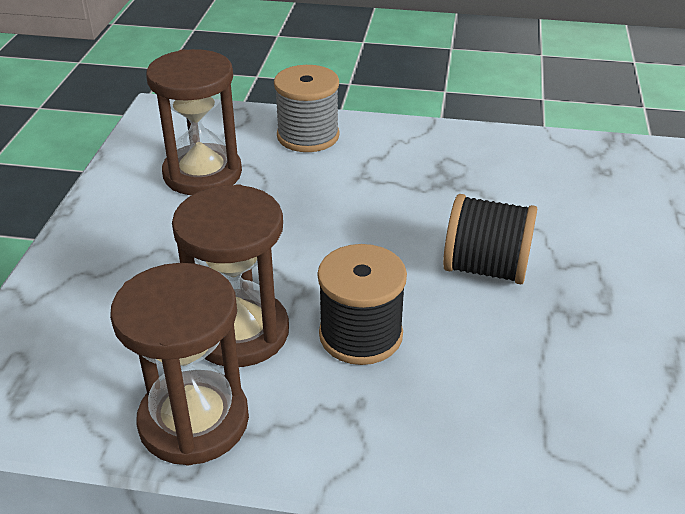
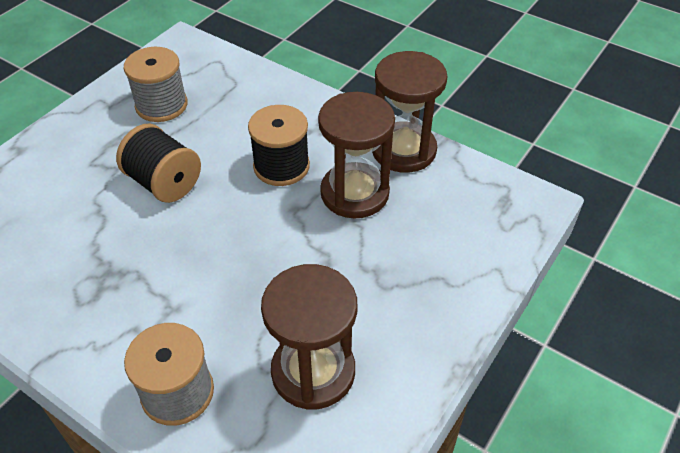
camera: 155 degrees left, 10 degrees up
(611, 365) = (161, 105): none -> grey spool

